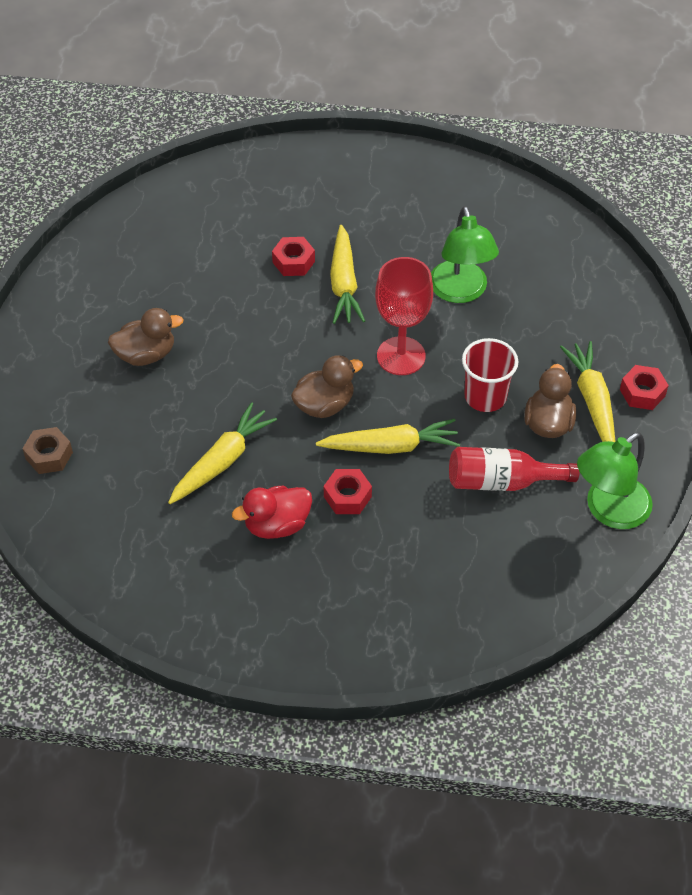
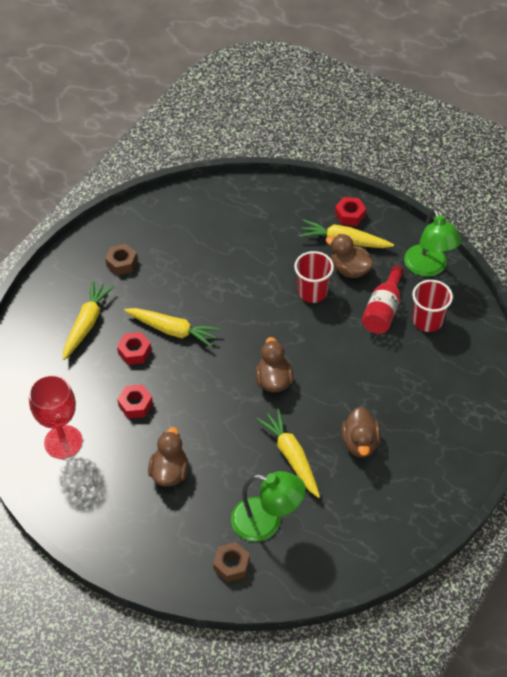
camera: 65 degrees left, 0 degrees up
(277, 525) = (360, 443): red duck -> brown duck
(347, 496) = (355, 395): red nut -> red nut (135, 405)
(390, 446) = (326, 357): yellow carrot -> yellow carrot (87, 324)
(401, 356) = (255, 323): red goblet -> red goblet (63, 442)
(414, 202) = (122, 263): none -> brown nut
(460, 292) = (218, 270): green lamp -> green lamp (266, 522)
(515, 538) = (427, 321): none -> red cup

